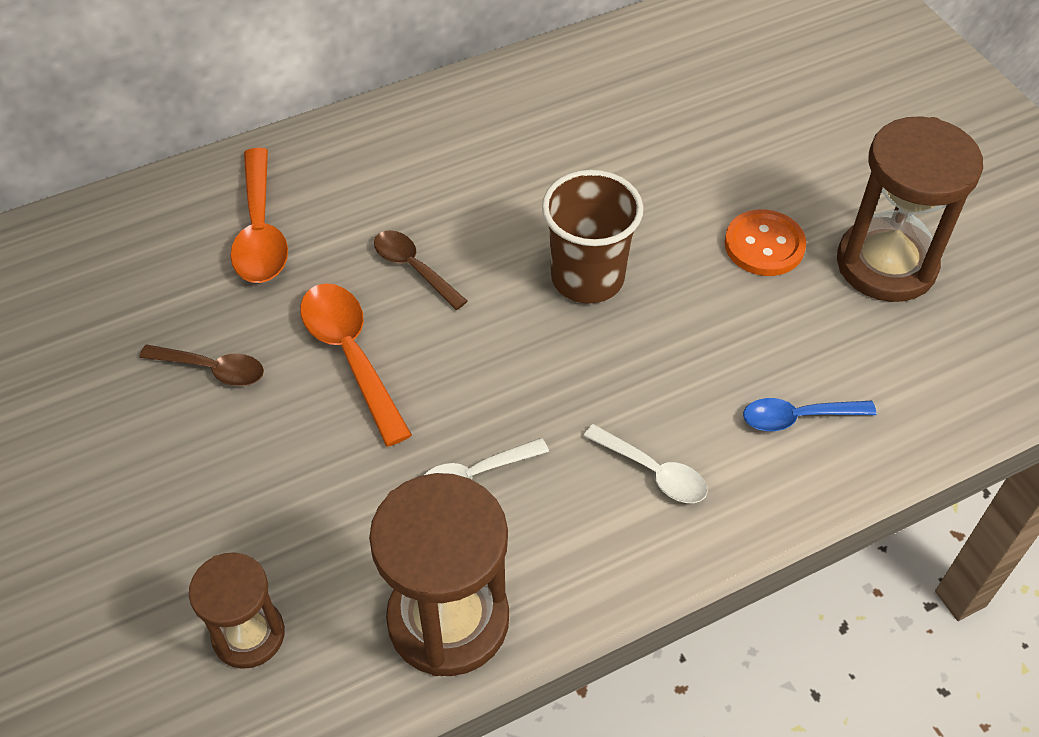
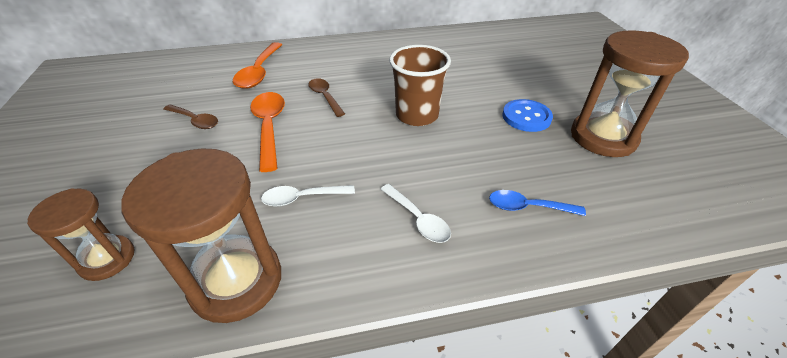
camera: 15 degrees right, 10 degrees down
(764, 245) = (526, 117): orange button -> blue button

